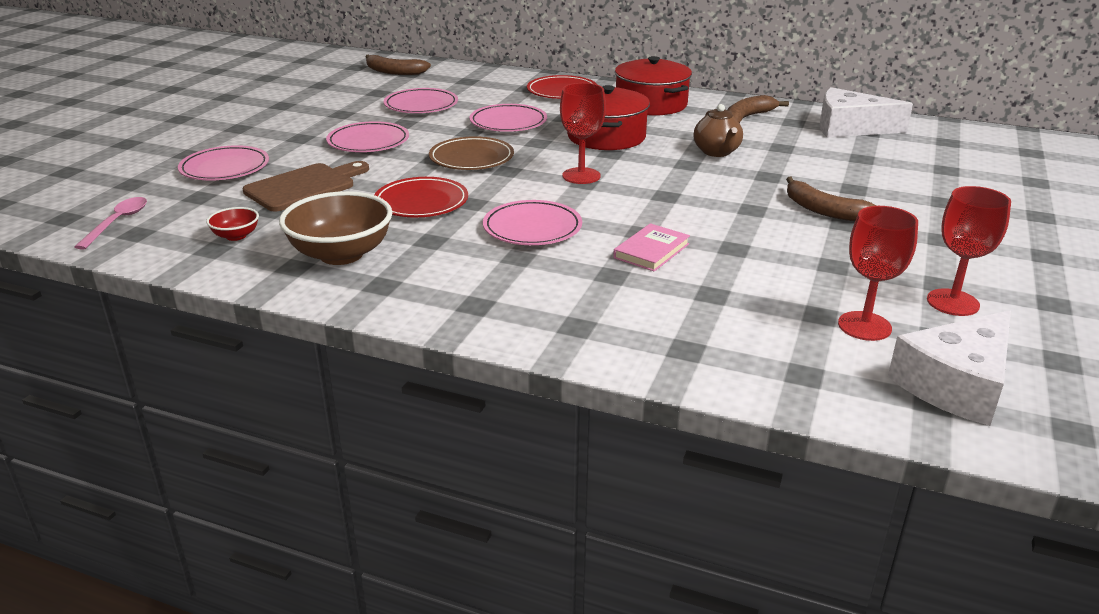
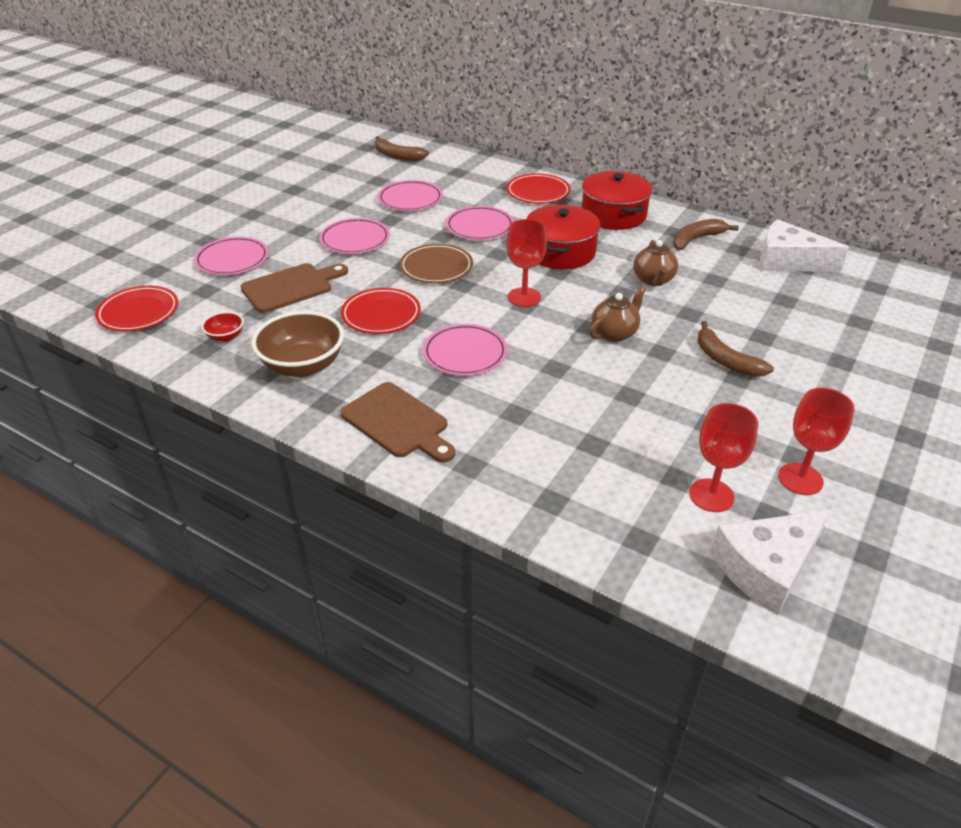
camera: 10 degrees right, 10 degrees up
(118, 222) = (138, 312): pink spoon -> red plate
(475, 295) = (398, 422): none -> brown cutting board
(651, 251) = (557, 390): pink book -> none
(694, 198) = (614, 333): none -> brown teapot

